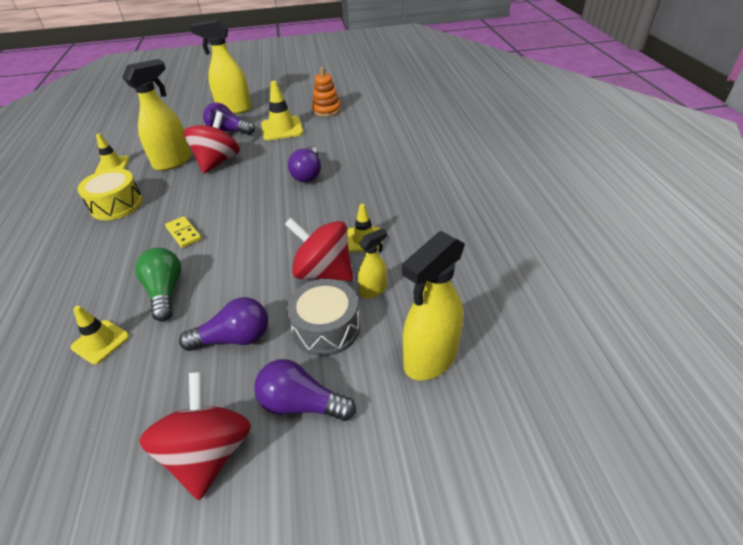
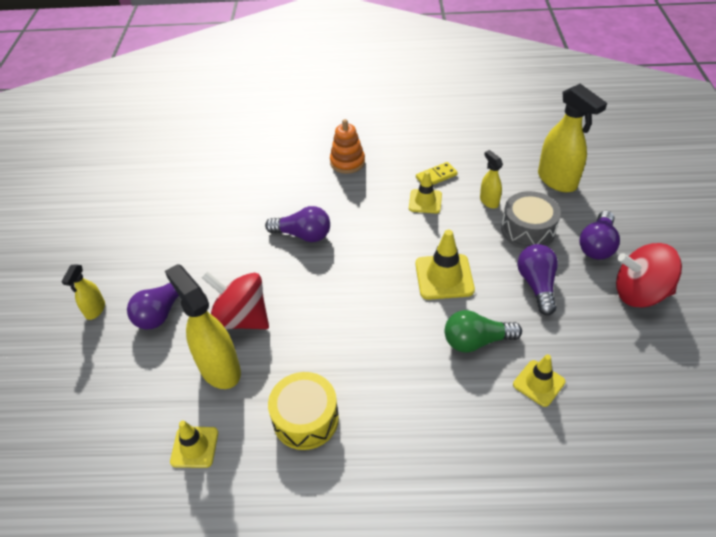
camera: 80 degrees left, 5 degrees up
(184, 233) = (385, 337): yellow domino -> yellow domino (436, 176)
(234, 109) = (95, 310): yellow spray bottle -> yellow spray bottle, size x0.52
(282, 128) = (186, 256): yellow traffic cone -> yellow traffic cone (444, 277)
(323, 272) = (463, 229): red spinning top -> none
(326, 110) = (160, 214): orange stacking toy -> orange stacking toy (347, 162)

